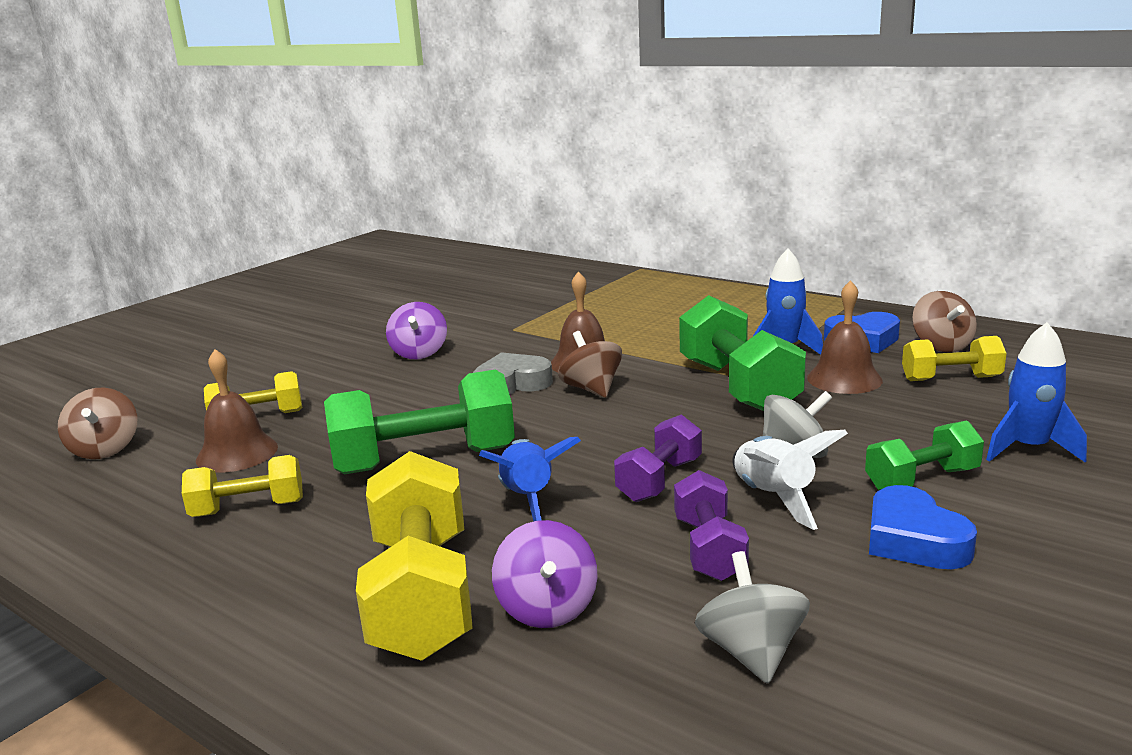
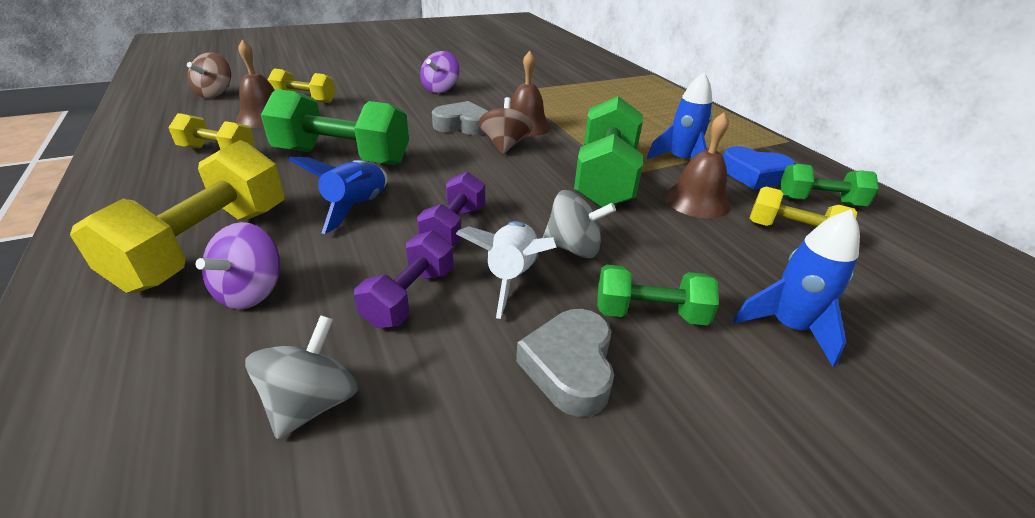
camera: 25 degrees right, 15 degrees up
(660, 480) = (454, 228): purple dumbbell -> purple dumbbell turned 45 degrees counterclockwise
(913, 540) = (570, 367): blue heart -> grey heart
(941, 346) = (819, 201): brown spinning top -> green dumbbell

